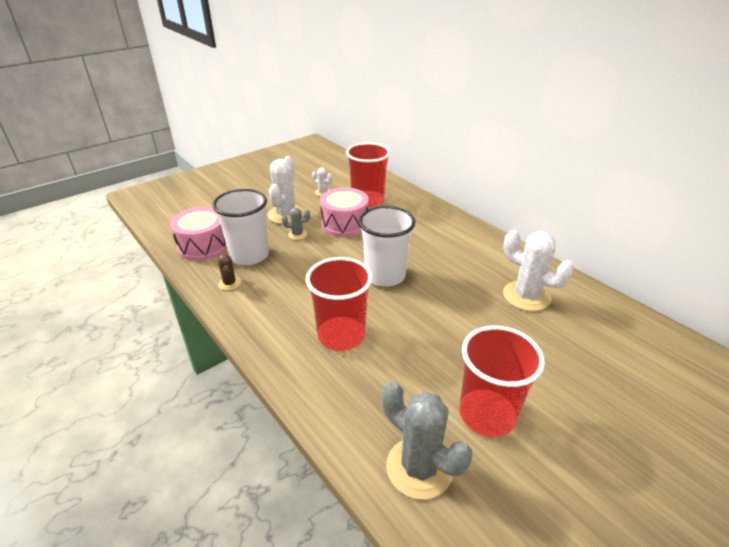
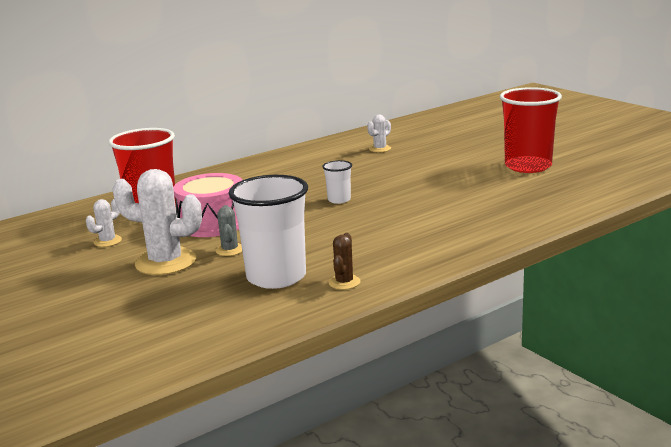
camera: 85 degrees left, 15 degrees down
(203, 246) = (237, 315): pink drum -> none
(229, 283) = (344, 282): brown cactus -> brown cactus turned 60 degrees counterclockwise
(341, 335) = (443, 215): red cup -> none
(385, 275) = (339, 200): white cup -> white cup, size x0.47
(419, 467) = (588, 186): grey cactus -> none
(526, 296) = (380, 149): white cactus -> white cactus, size x0.49

